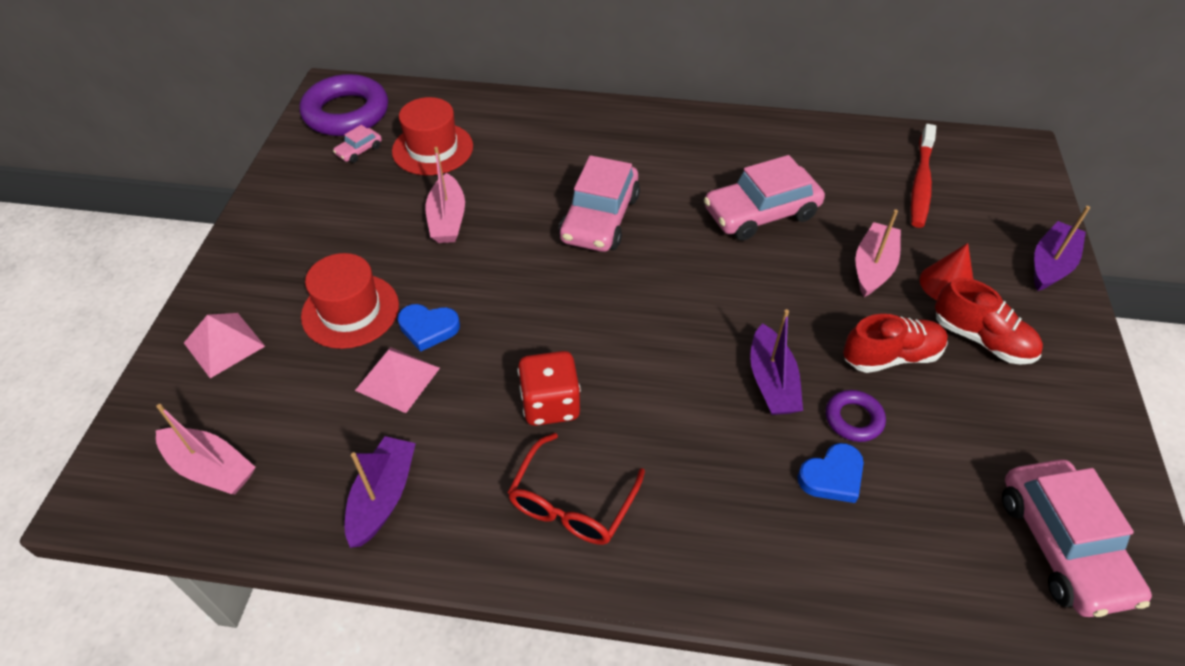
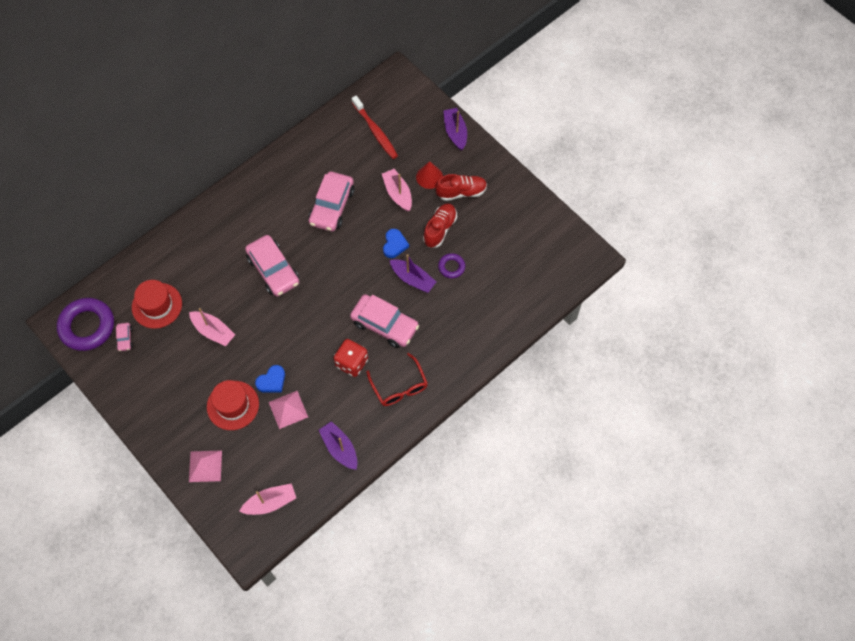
camera: 50 degrees left, 15 degrees up
(832, 476) = (465, 295): blue heart -> blue heart (394, 245)
(1062, 545) = (546, 252): pink car -> pink car (384, 324)

